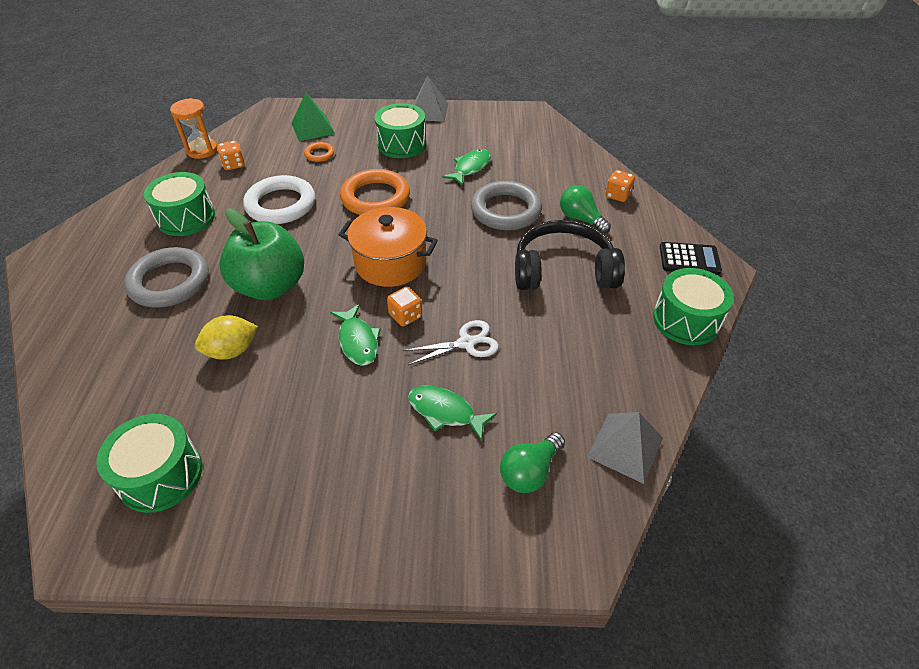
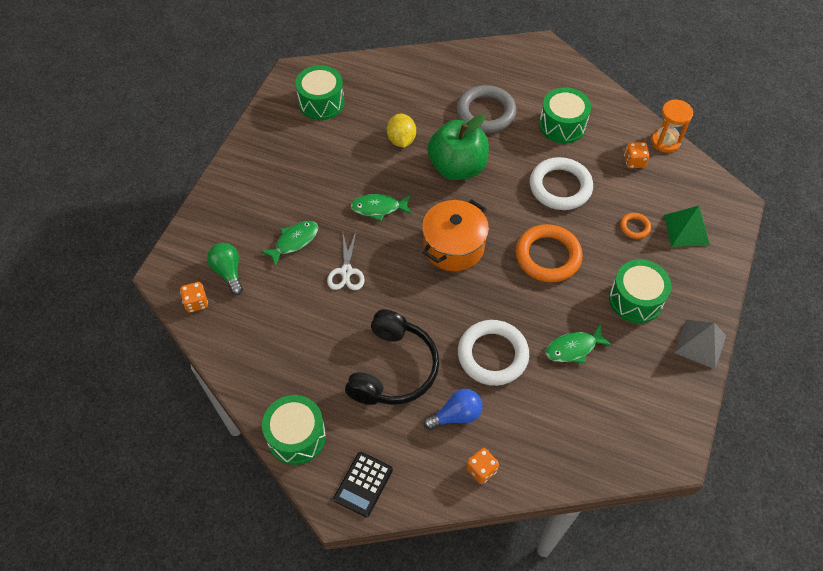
camera: 110 degrees right, 10 degrees up
(405, 316) = (390, 242): orange dice -> orange dice (196, 303)
(470, 168) = (573, 348): green fish -> green fish turned 105 degrees clockwise
(506, 210) = (492, 355): grey ring -> white ring
(580, 219) = (456, 415): green light bulb -> blue light bulb
(625, 447) = (215, 332): grey pyramid -> none

